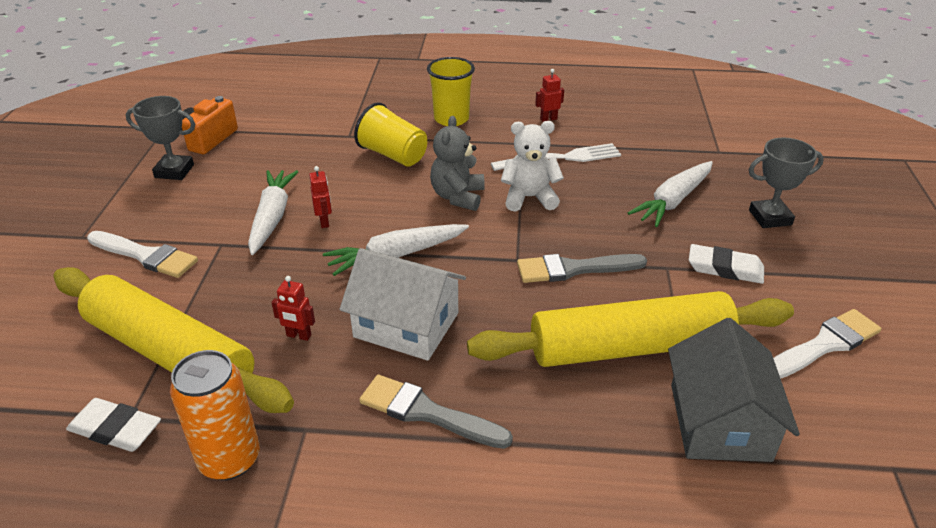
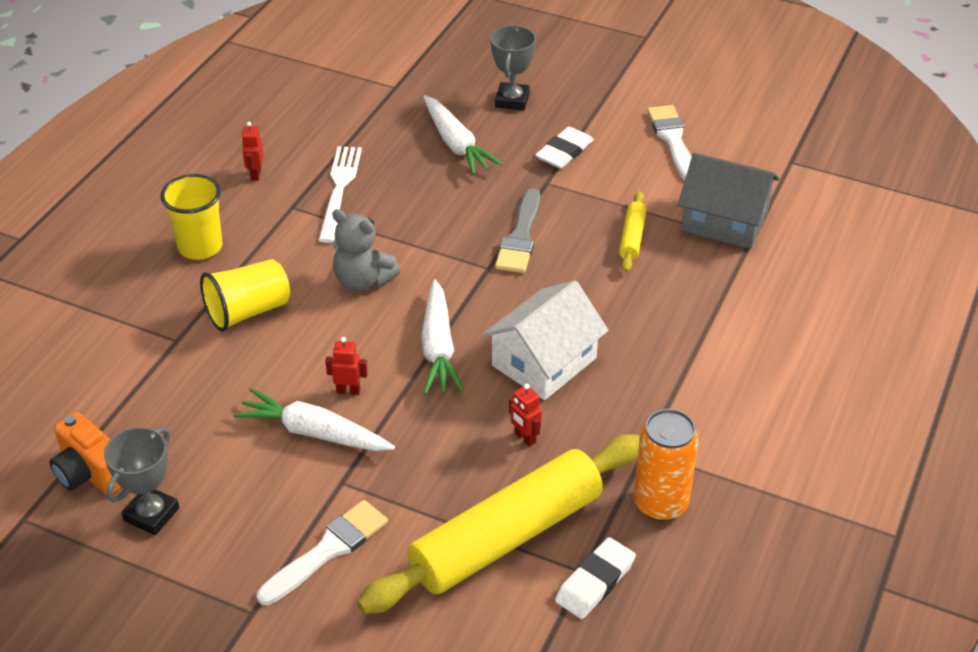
camera: 70 degrees left, 5 degrees up
(298, 336) = (525, 438): red robot -> red robot turned 105 degrees clockwise
(427, 413) = (655, 372): grey brush -> none
(529, 198) = (395, 232): white teddy bear -> none
(630, 348) = (632, 238): yellow rolling pin -> yellow rolling pin, size x0.42

